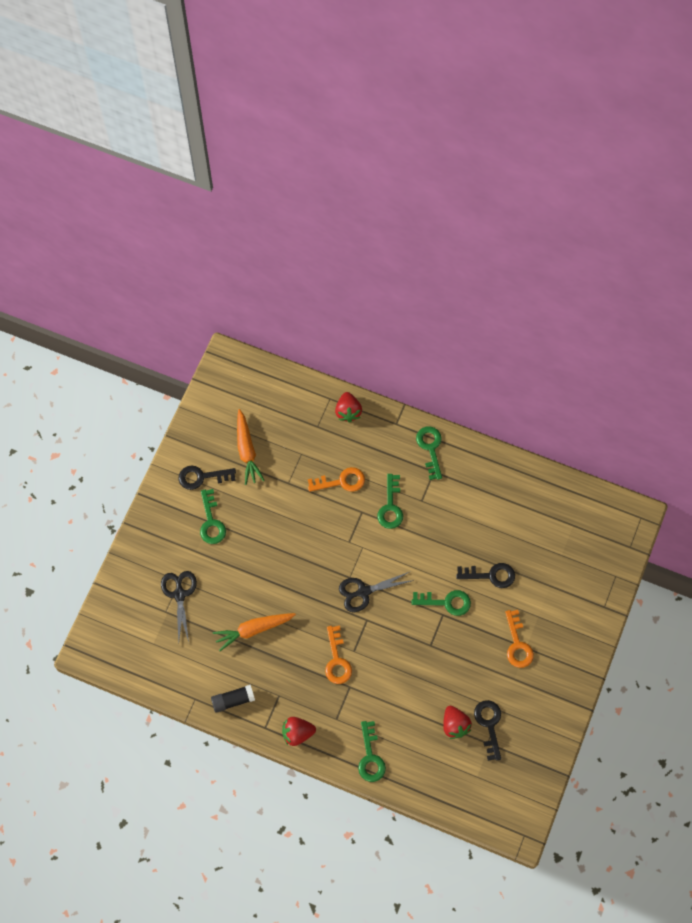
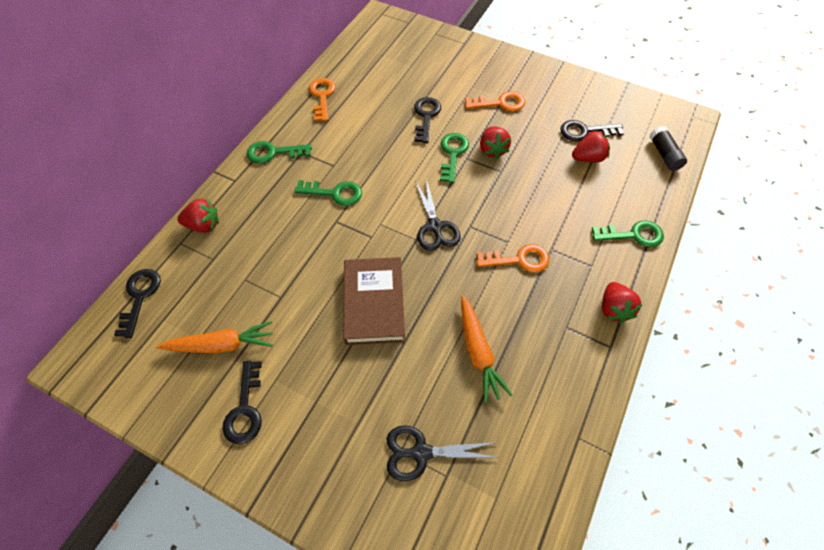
camera: 85 degrees left, 10 degrees down
(211, 522) = (316, 399): green key -> none
(233, 700) = (576, 385): black glue stick -> black glue stick (664, 154)
(280, 384) = (139, 297): none -> black key
(288, 551) = (374, 303): none -> brown book
(341, 481) = (292, 239): orange key -> orange key (322, 96)
(455, 637) = (492, 150): none -> red strawberry

